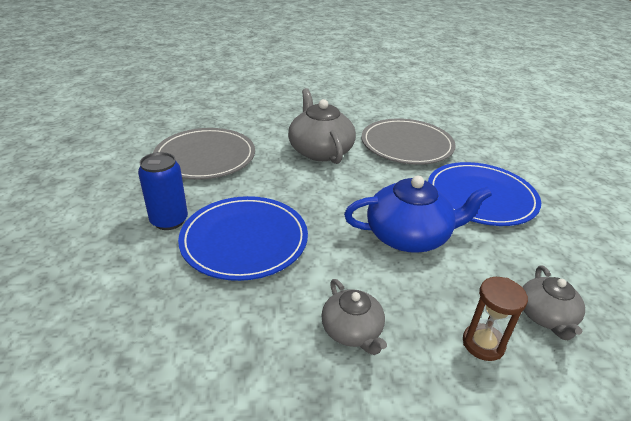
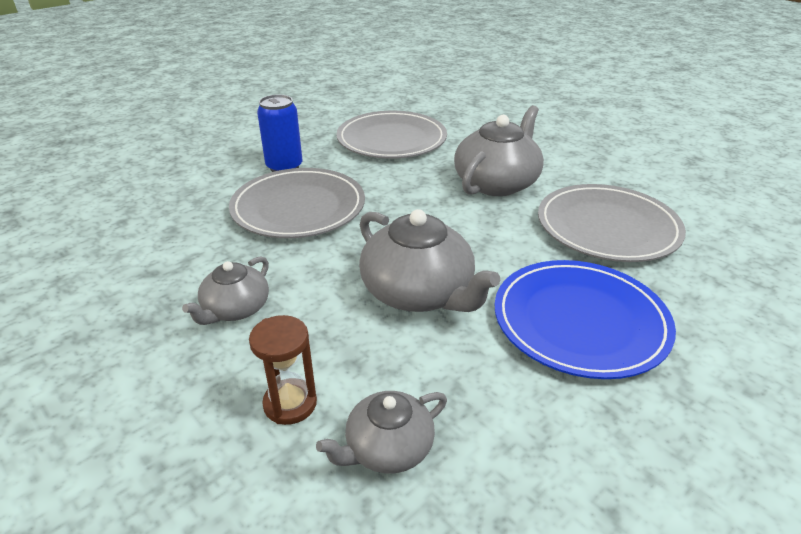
camera: 55 degrees right, 0 degrees up
(244, 240) = (298, 207): blue plate -> grey plate
(409, 236) = (419, 292): blue teapot -> grey teapot

